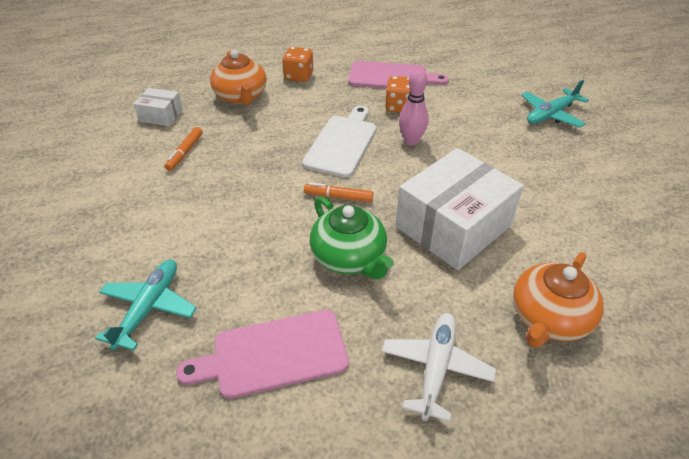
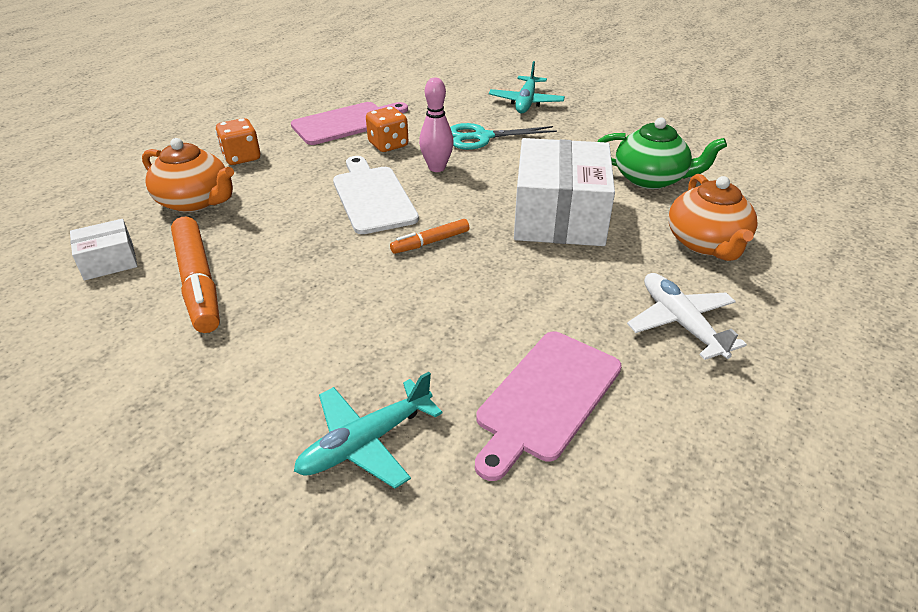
camera: 40 degrees left, 5 degrees down
(149, 307) = (365, 442): turquoise plane -> turquoise plane turned 105 degrees counterclockwise
(185, 152) = (198, 283): orange marker -> orange marker, size x1.89
(349, 257) = (507, 284): green teapot -> green teapot (651, 179)
(476, 130) = (482, 137): none -> turquoise scissors

